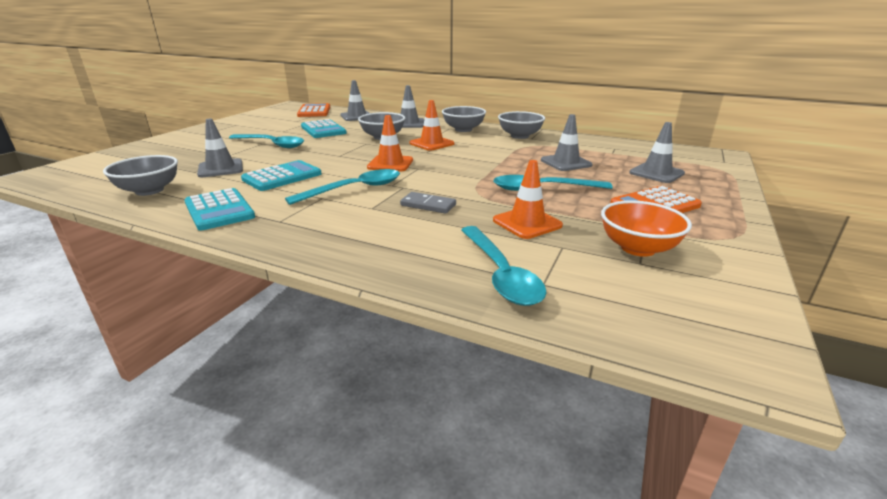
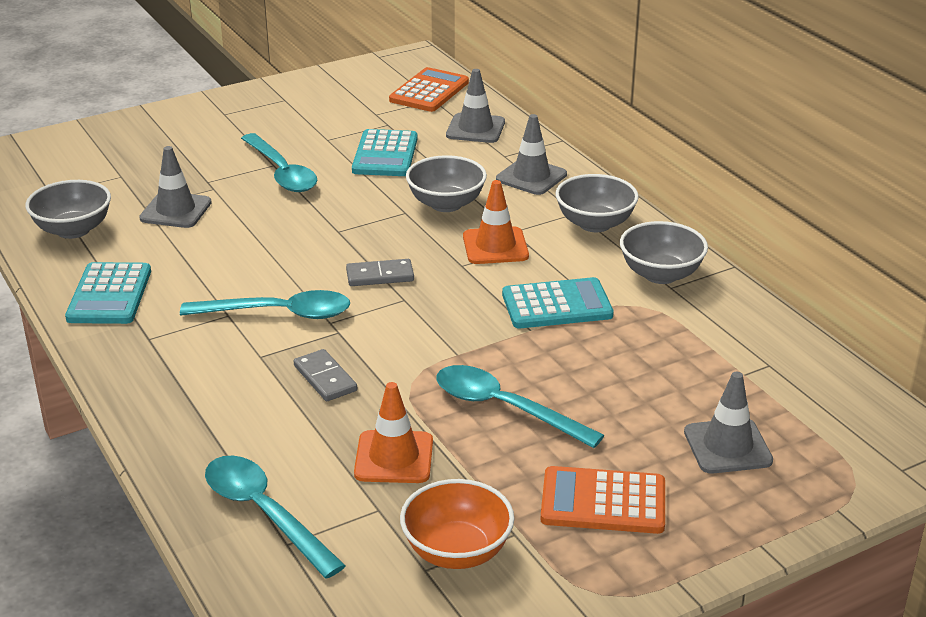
camera: 35 degrees right, 5 degrees up
(282, 177) = (225, 255): turquoise calculator -> turquoise calculator (557, 305)
(390, 164) = (380, 276): orange traffic cone -> grey domino
(501, 274) = (264, 513): turquoise spoon -> turquoise spoon turned 120 degrees clockwise
(565, 163) = (626, 368): grey traffic cone -> none

